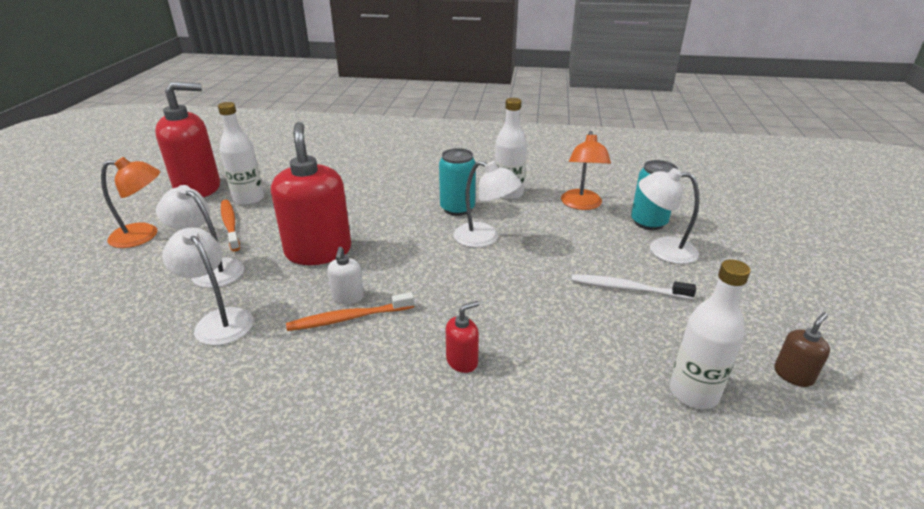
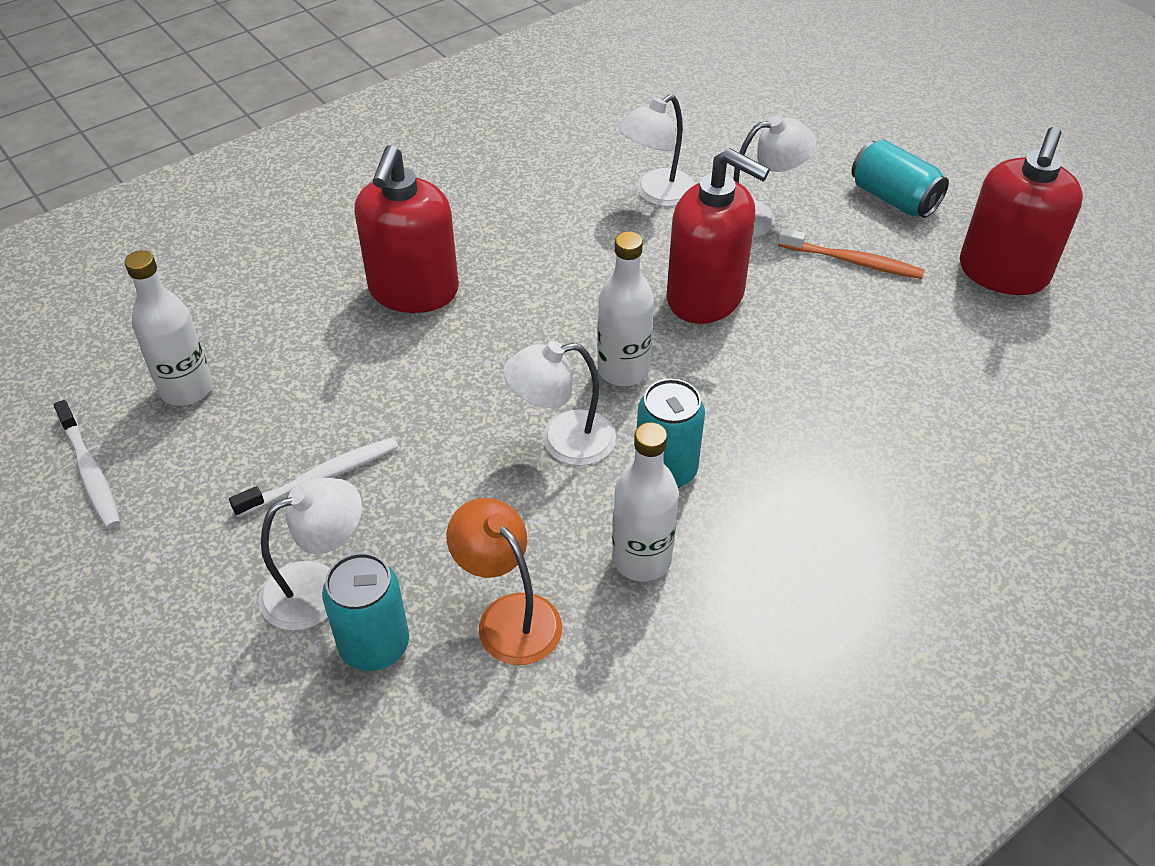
camera: 135 degrees right, 15 degrees up
(144, 236) = (893, 198): orange lamp -> turquoise can
(219, 320) = (656, 194): white lamp -> white lamp turned 135 degrees clockwise
(249, 199) = (916, 300): white bottle -> white bottle (623, 370)
(348, 297) = (591, 276): white soap dispenser -> none
(349, 318) = (558, 262): orange toothbrush -> none
(462, 361) = (413, 291): red soap dispenser -> red soap dispenser, size x2.31
(793, 375) = (90, 471): brown soap dispenser -> white toothbrush

